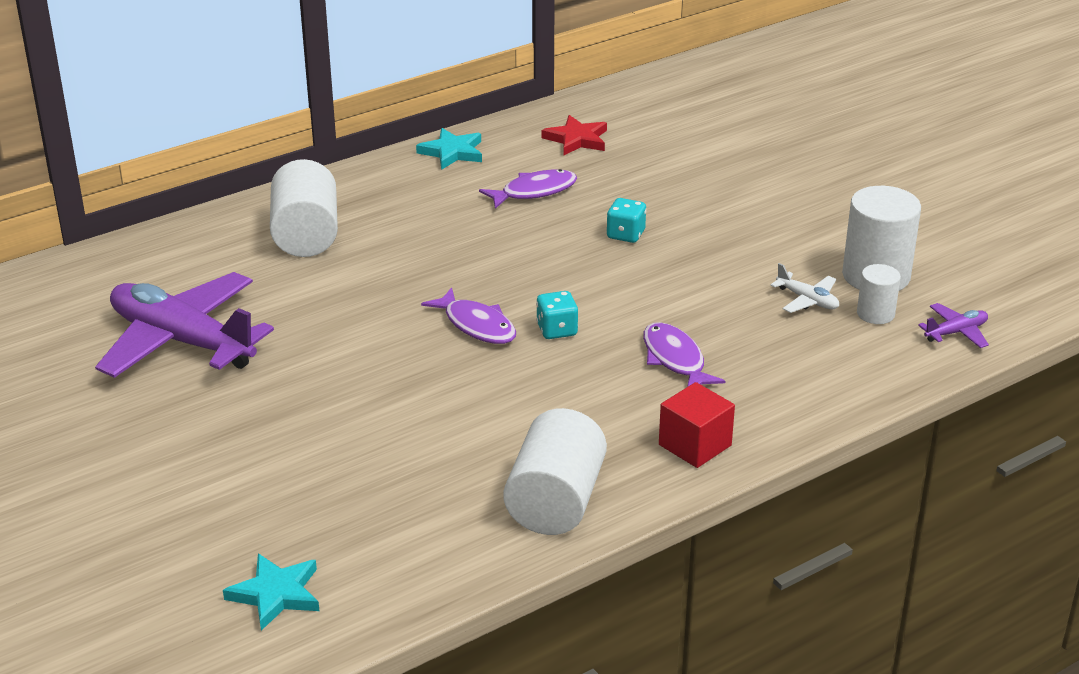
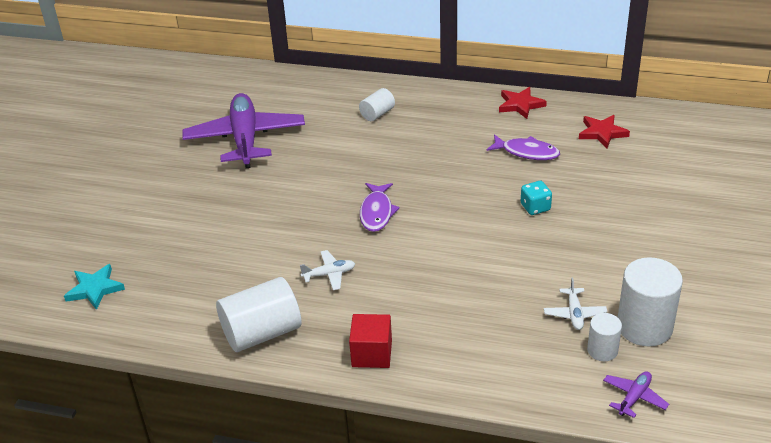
camera: 50 degrees right, 5 degrees up
(306, 235) = (377, 114): white cylinder -> white cylinder, size x0.54
(452, 152) = (520, 105): turquoise star -> red star
(529, 408) = (329, 274): none -> white plane
(557, 330) = (410, 240): turquoise dice -> none
(675, 359) = (441, 298): purple fish -> none
(956, 332) = (634, 397): purple plane -> purple plane turned 75 degrees counterclockwise

